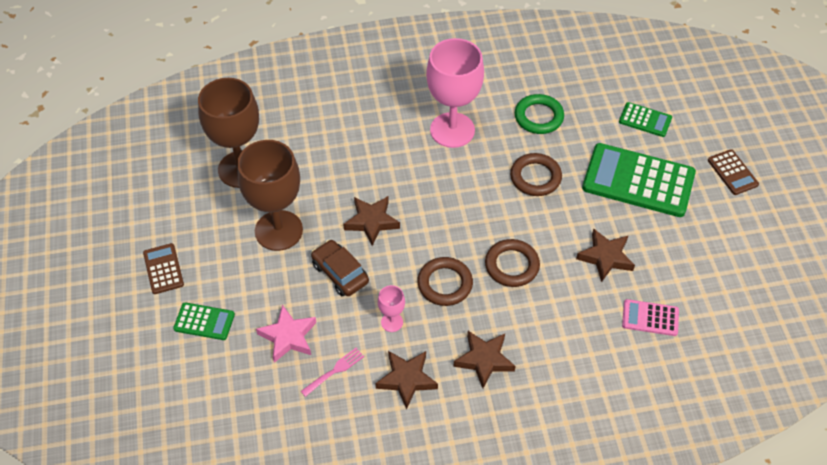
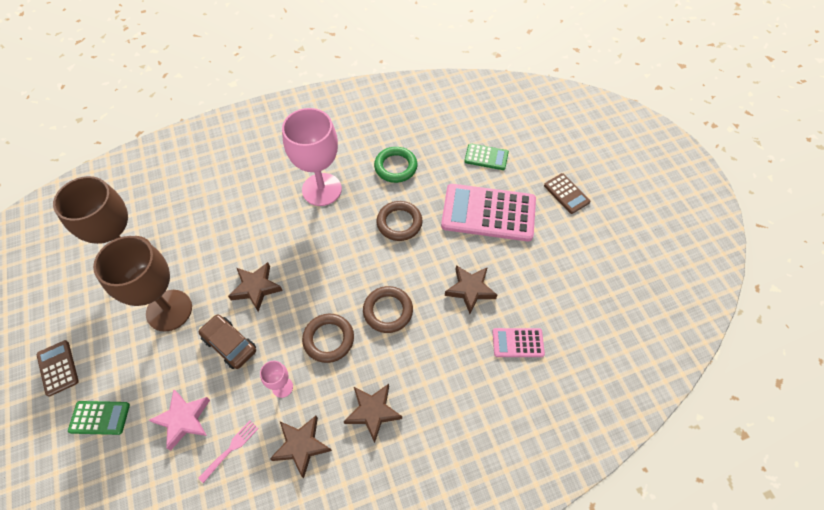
camera: 10 degrees left, 5 degrees up
(638, 181) = (488, 213): green calculator -> pink calculator

